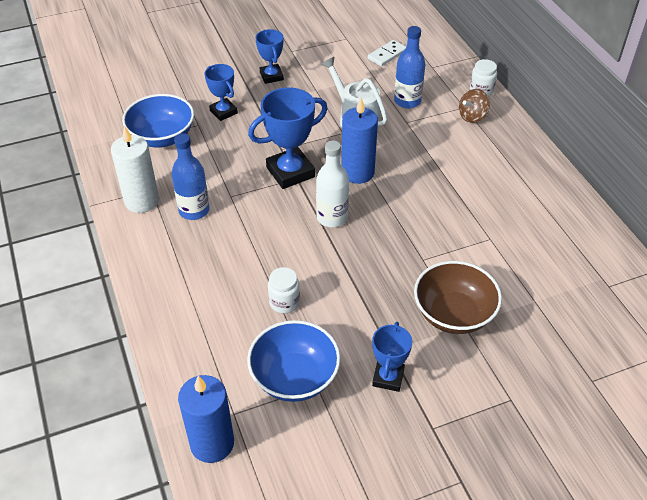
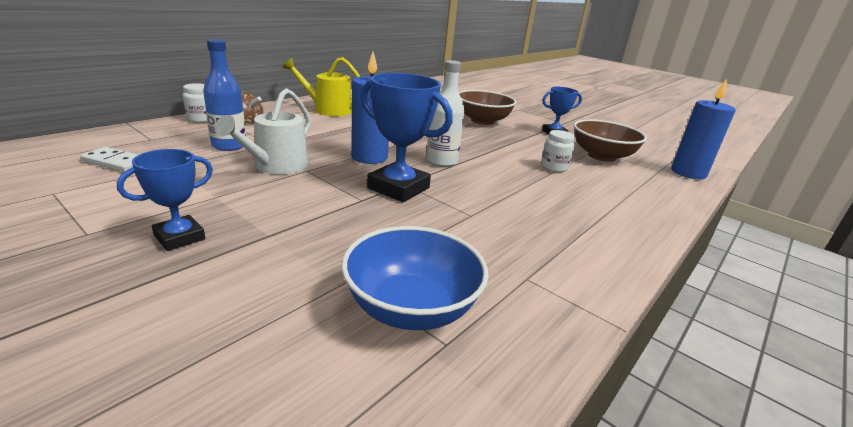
camera: 120 degrees left, 20 degrees down
(142, 201) = (555, 278): white candle -> none
(194, 210) = (519, 233): blue bottle -> none
(223, 112) = (303, 261): blue trophy -> none
(294, 377) = (601, 156): blue bowl -> brown bowl
(511, 176) = (328, 109): none -> yellow watering can

